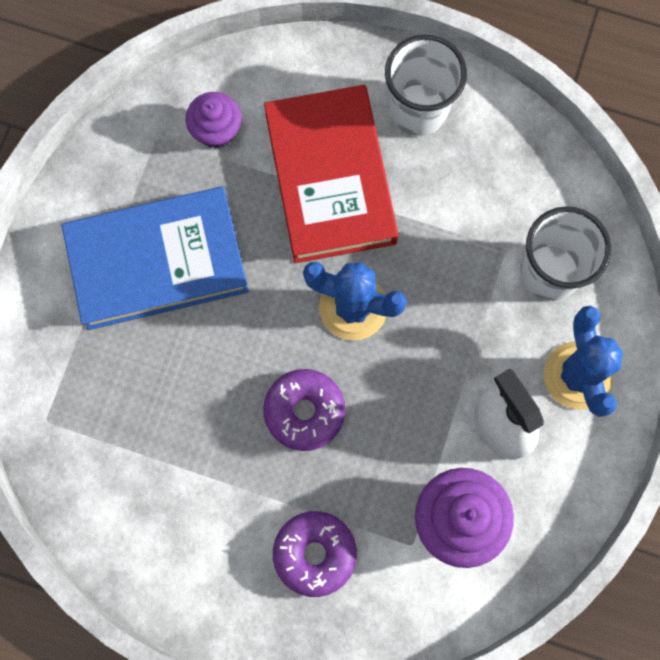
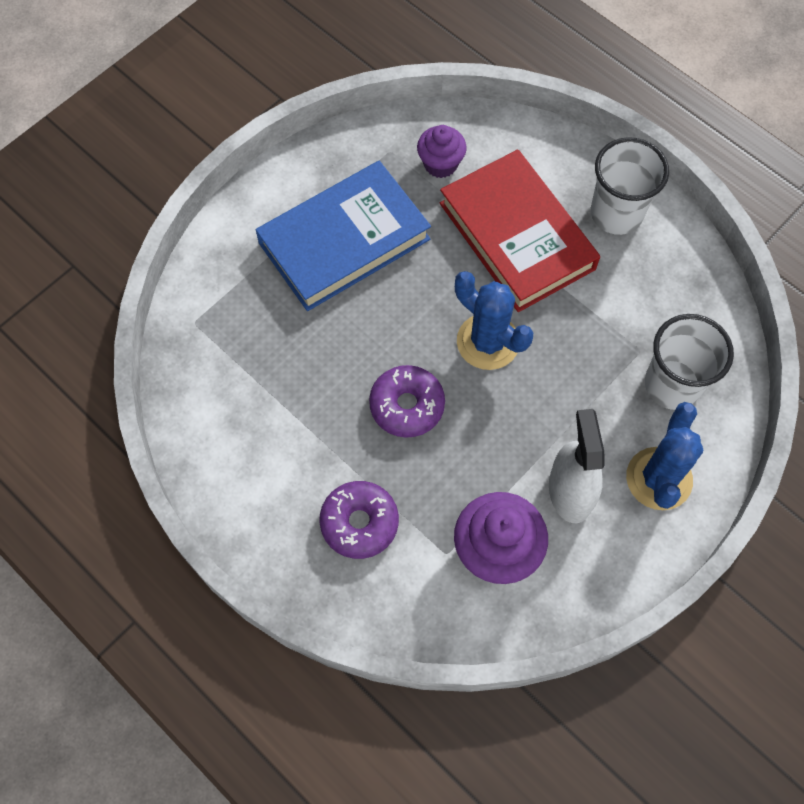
camera: 25 degrees right, 10 degrees down
(157, 261) = (344, 241): blue book -> blue book turned 45 degrees counterclockwise
(330, 178) = (517, 236): red book -> red book turned 45 degrees counterclockwise

